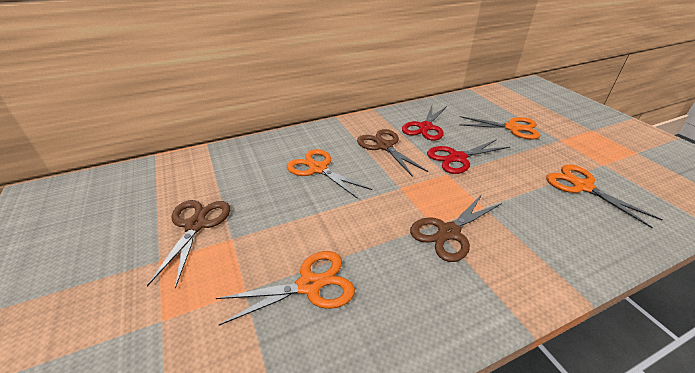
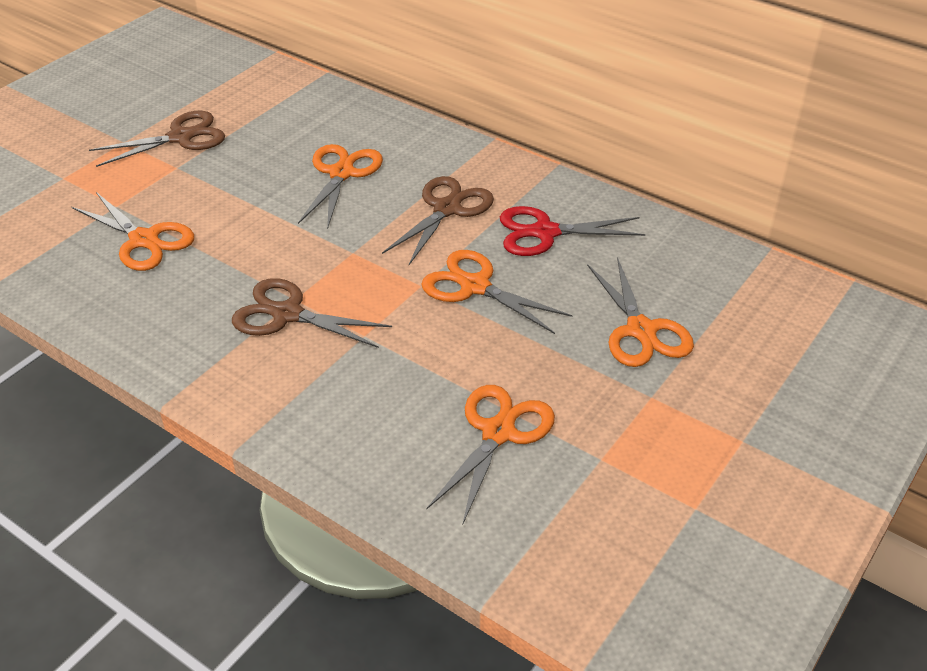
camera: 60 degrees right, 5 degrees up
(457, 158) = (475, 286): red scissors -> orange scissors

